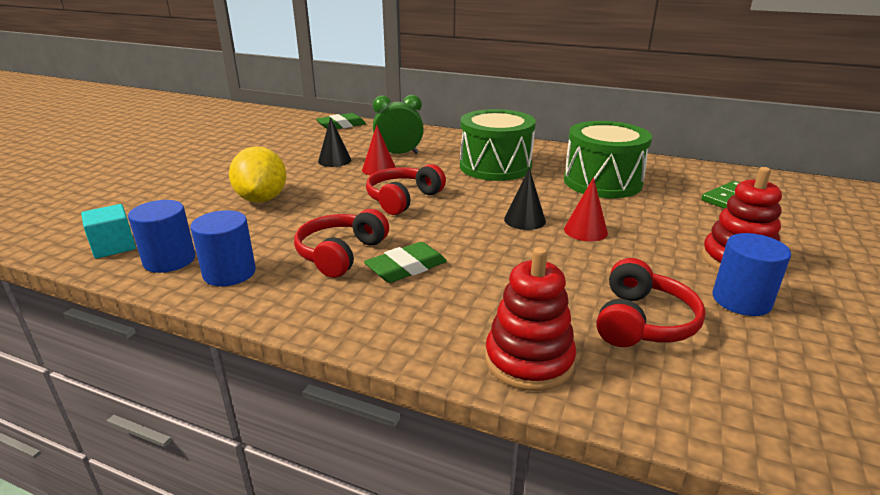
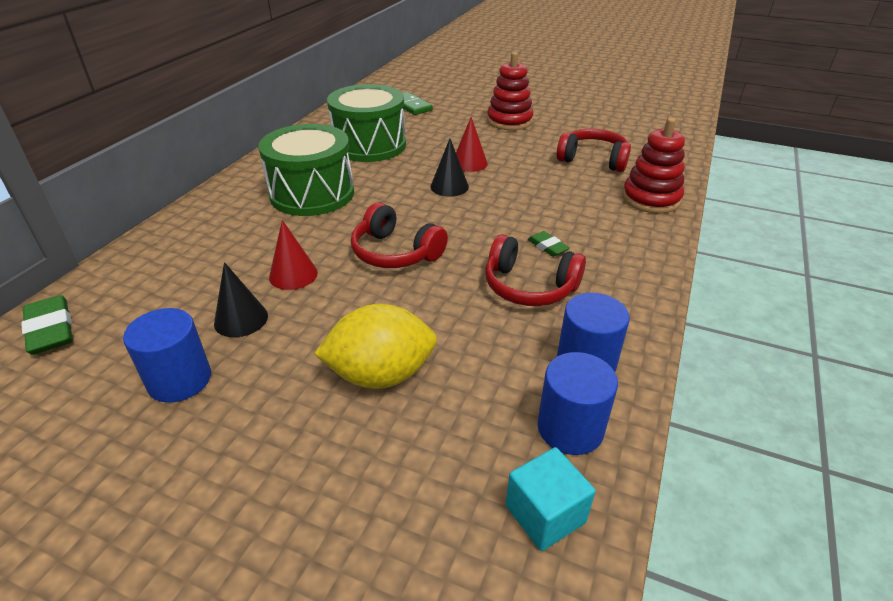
camera: 90 degrees left, 10 degrees up
(399, 154) = (239, 260): green clock -> none
(406, 267) = (547, 247): green eraser -> green eraser, size x0.59
(741, 300) = (558, 129): blue cylinder -> blue cylinder (179, 380)

